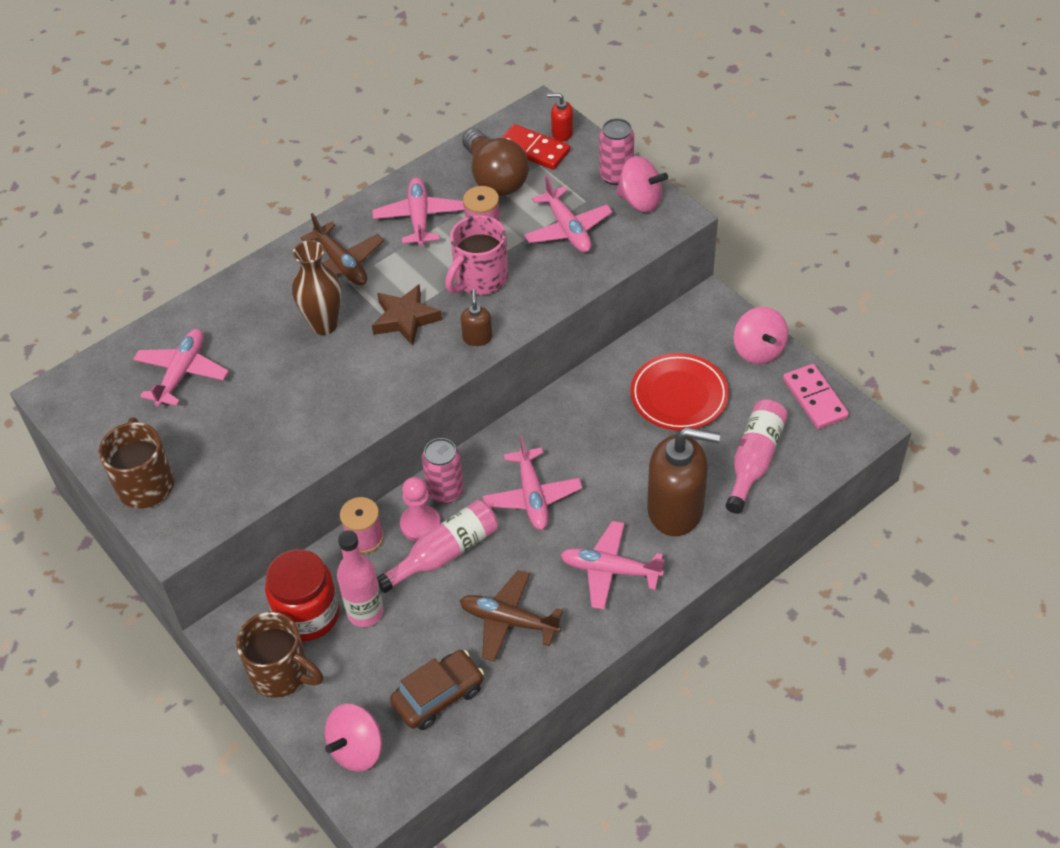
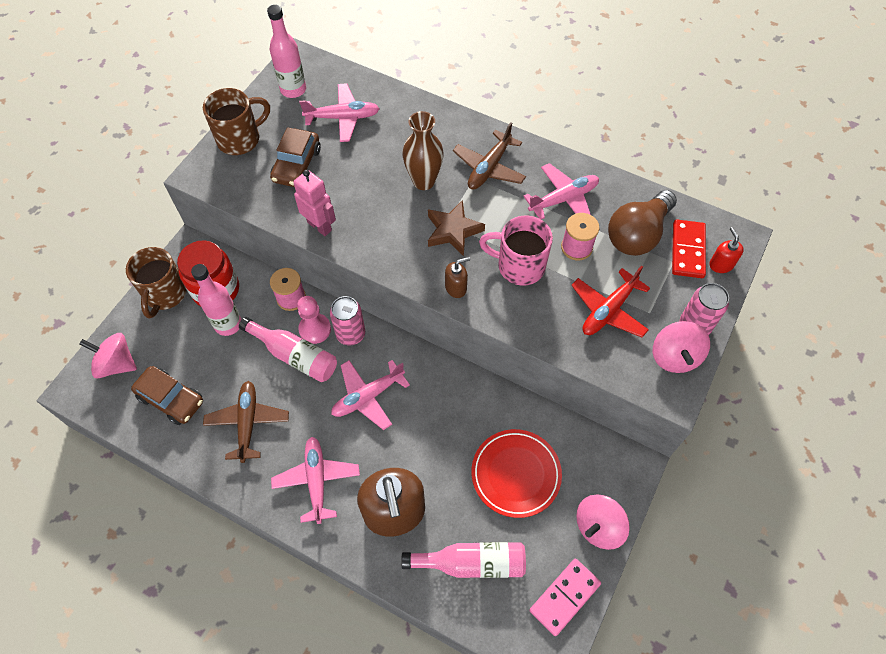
camera: 65 degrees right, 10 degrees up
(102, 411) = (293, 89): none -> pink bottle
(225, 435) = (297, 165): none -> brown car
(327, 435) = (320, 226): none -> pink robot
(567, 229) = (608, 310): pink plane -> red plane

